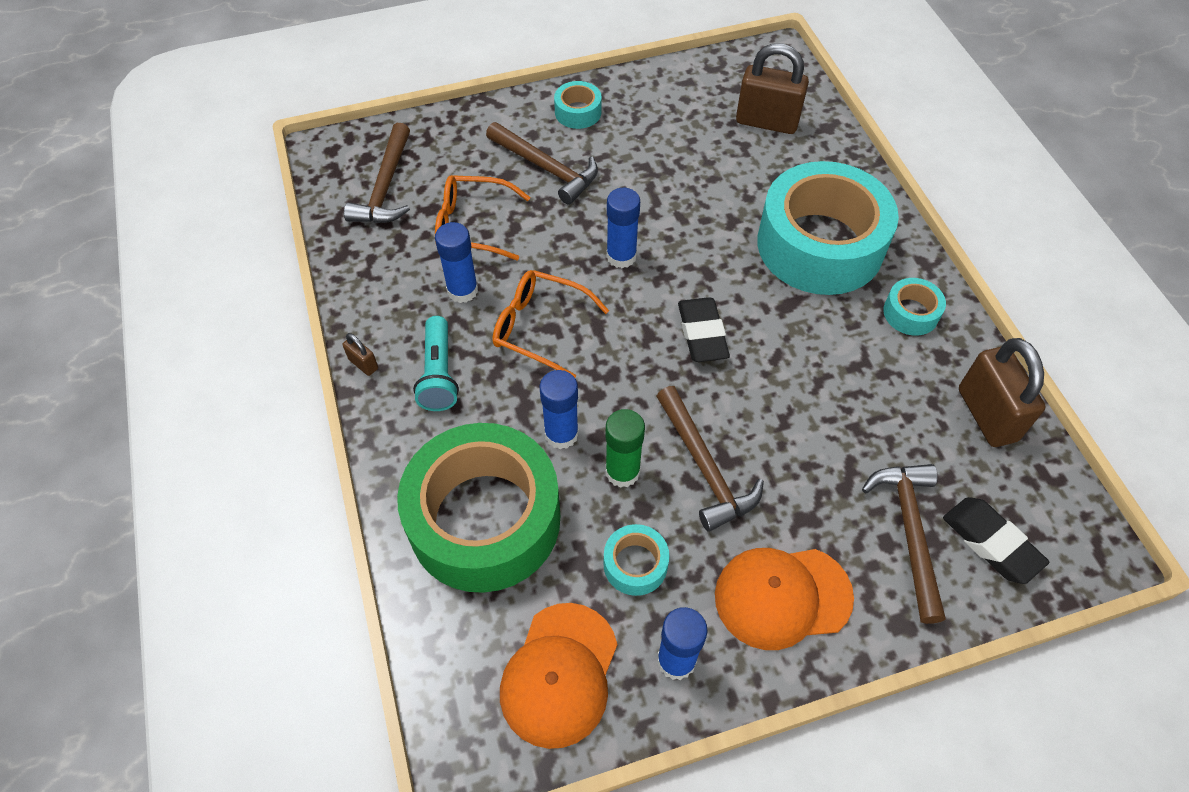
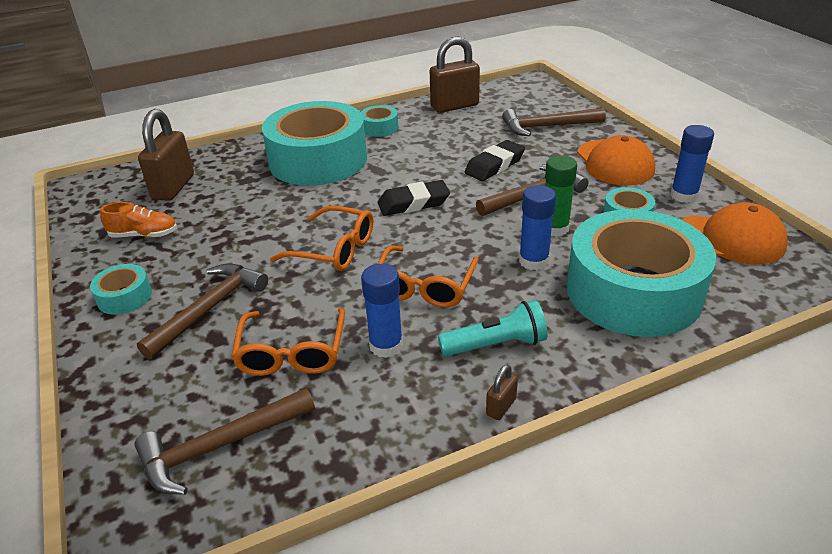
camera: 95 degrees left, 20 degrees down
(385, 187) = (220, 446): brown hammer -> brown hammer turned 150 degrees clockwise
(484, 519) = (633, 291): green tape -> turquoise tape
(621, 256) = (333, 249): blue glue stick -> orange glasses
(675, 111) = (144, 235): none -> orange shoe
(991, 543) = (541, 106): black eraser -> black eraser (494, 165)

